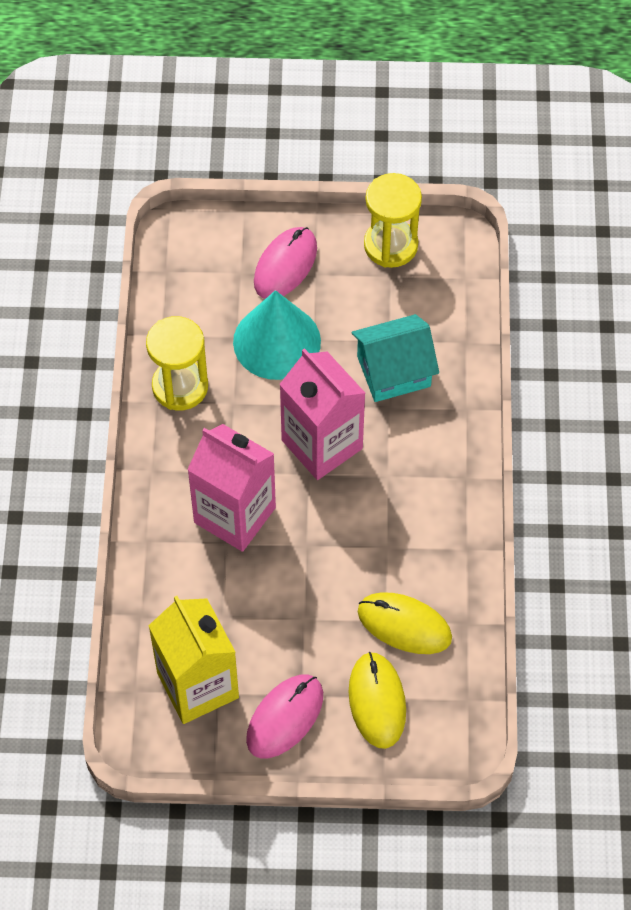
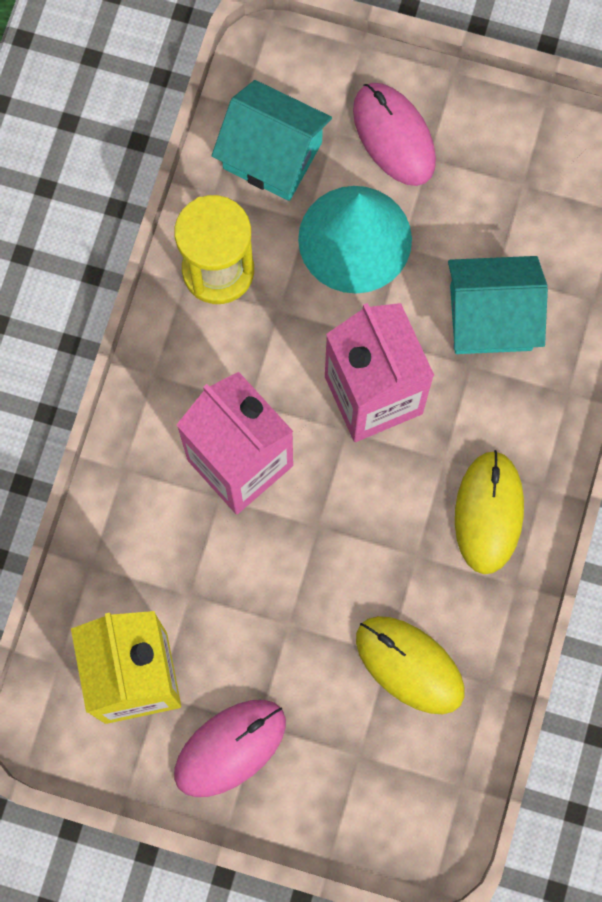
camera: 15 degrees right, 15 degrees up
(198, 299) = (272, 155): none -> turquoise house
(285, 265) = (394, 136): pink mouse -> pink mouse turned 75 degrees counterclockwise
(377, 701) = (348, 757): yellow mouse -> yellow mouse (489, 513)
(390, 245) = (535, 141): yellow hourglass -> none

